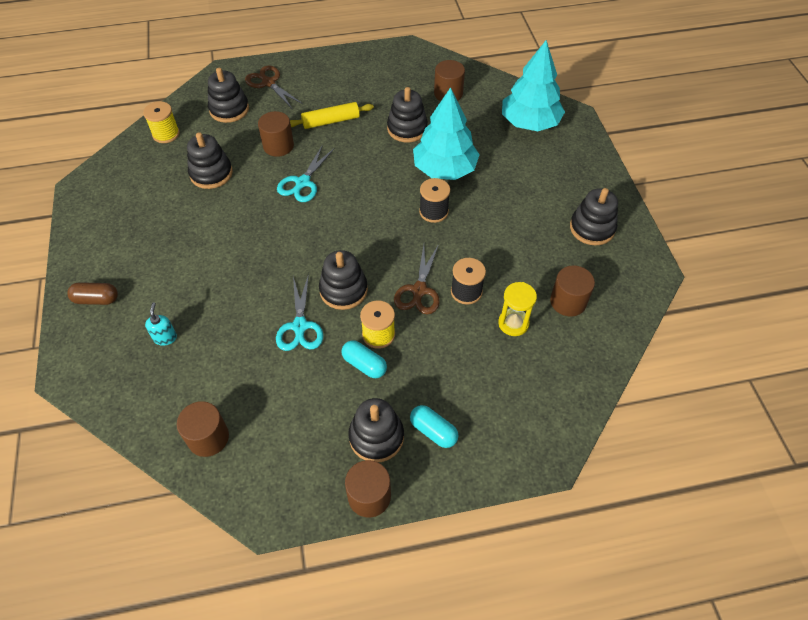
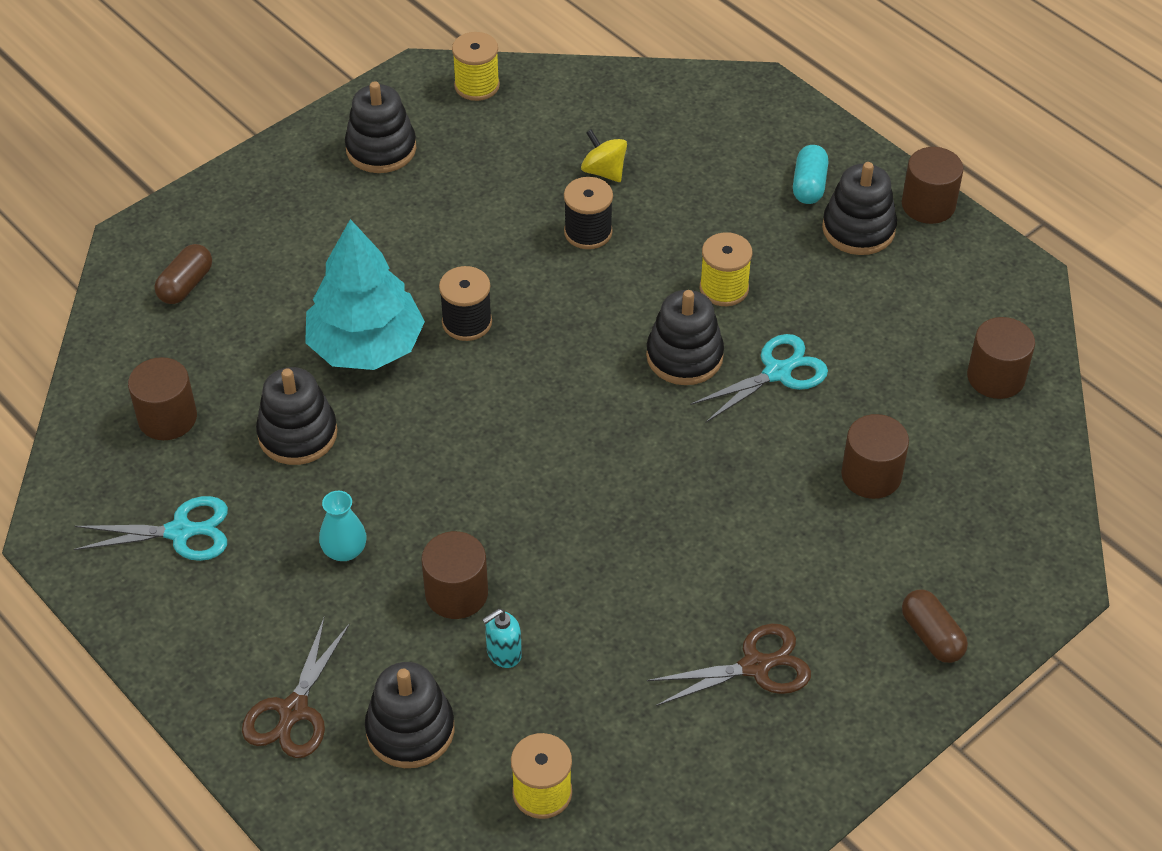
camera: 120 degrees left, 5 degrees down
(165, 338) = (915, 508): turquoise soap dispenser -> turquoise soap dispenser (503, 653)
(211, 173) = (587, 652): black stacking toy -> none
(303, 182) = (518, 511): turquoise scissors -> turquoise scissors (180, 532)
(331, 121) = (344, 550): yellow rolling pin -> turquoise vase
(364, 364) = (777, 282): turquoise capsule -> none
(419, 290) = (622, 279): brown scissors -> brown scissors (755, 666)
(513, 323) = (604, 171): yellow hourglass -> yellow spinning top
(530, 123) = (185, 285): turquoise tree -> brown capsule
(568, 301) = (530, 134): brown cylinder -> brown cylinder (871, 475)
(628, 295) = (477, 85): none -> yellow spool

